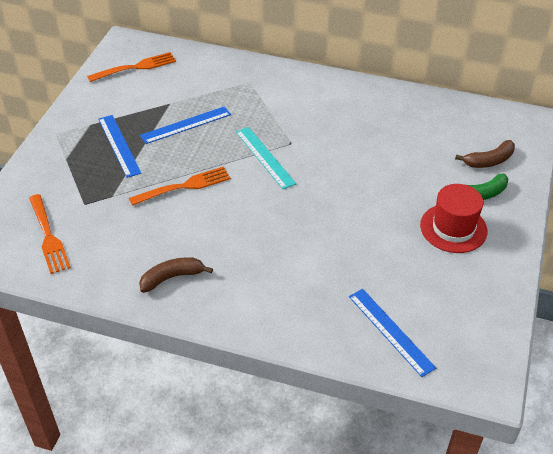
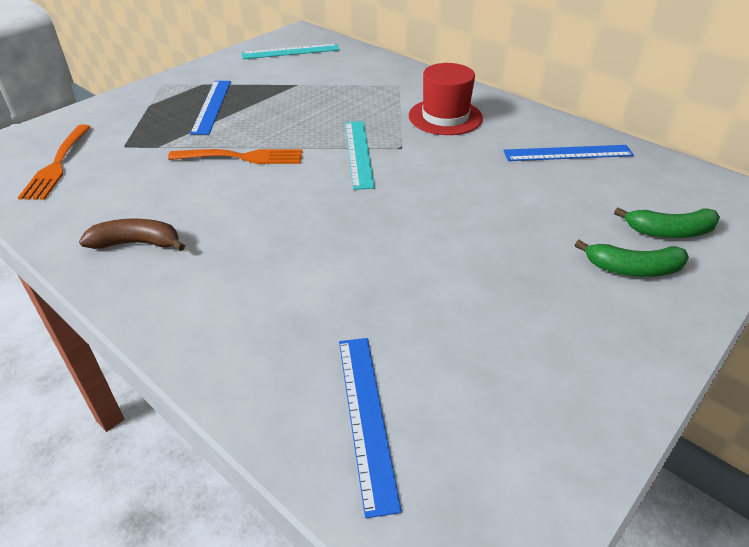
camera: 25 degrees right, 5 degrees down
(135, 67) = (290, 51): orange fork -> turquoise ruler
(186, 125) = (297, 105): blue ruler -> blue ruler (568, 153)
(453, 228) = (564, 301): red hat -> red hat (445, 117)
(489, 161) = (669, 231): brown banana -> green banana

